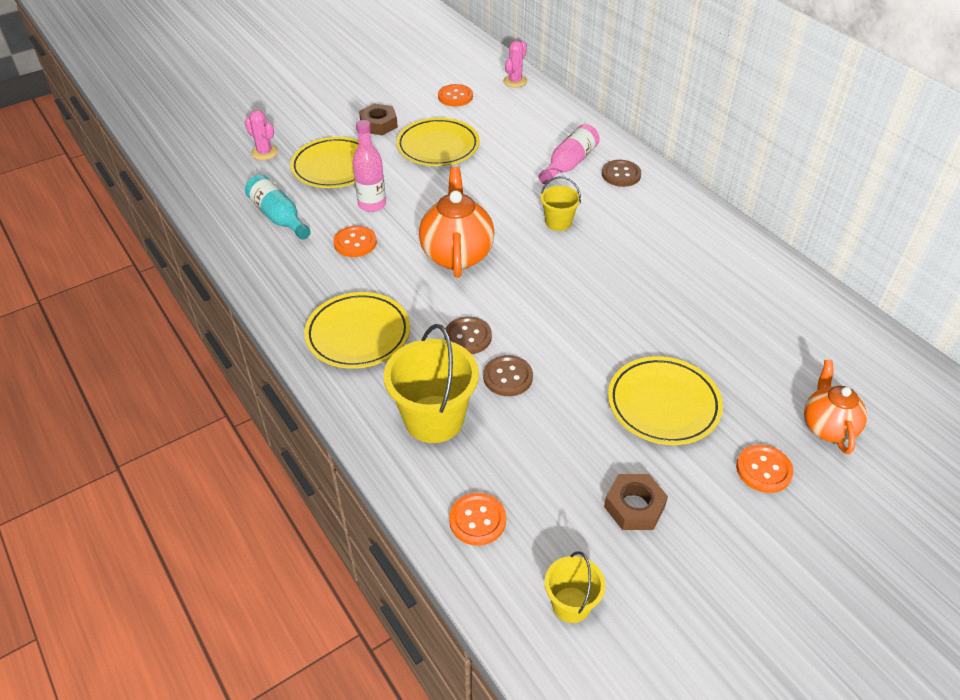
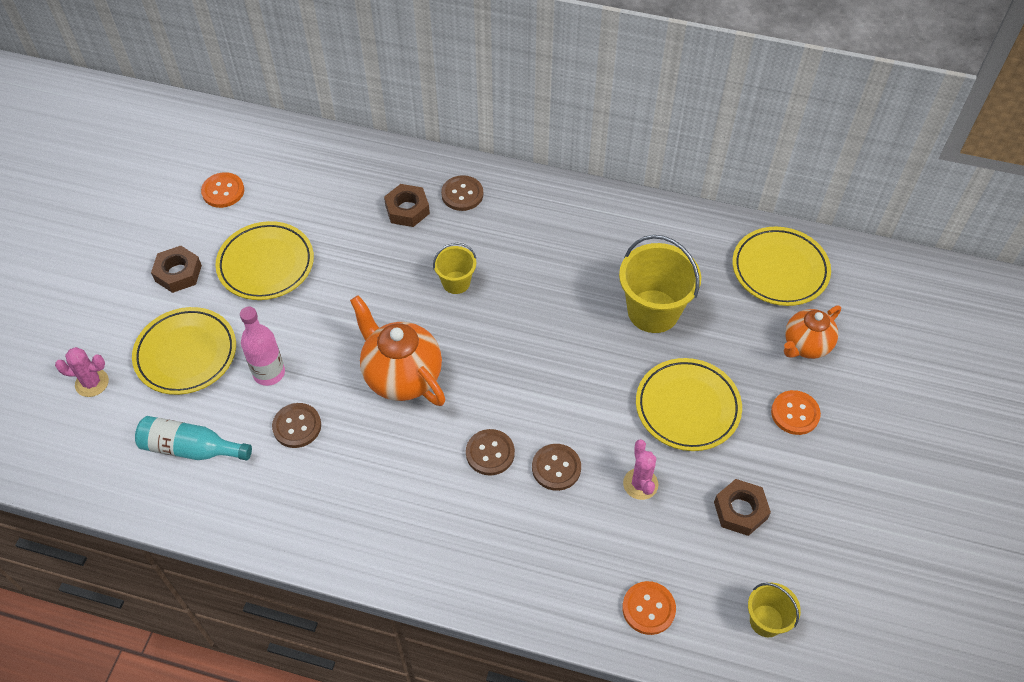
camera: 40 degrees left, 10 degrees up
(355, 243) = (297, 426): orange button -> brown button
(358, 334) = (397, 518): yellow plate -> yellow plate (779, 270)
(434, 419) = (536, 549): yellow bucket -> yellow bucket (653, 311)
(515, 81) = (265, 137): pink cactus -> pink cactus (640, 484)
(569, 164) = (407, 209): pink bottle -> brown nut
(827, 427) = (805, 345): orange teapot -> orange teapot turned 90 degrees counterclockwise

